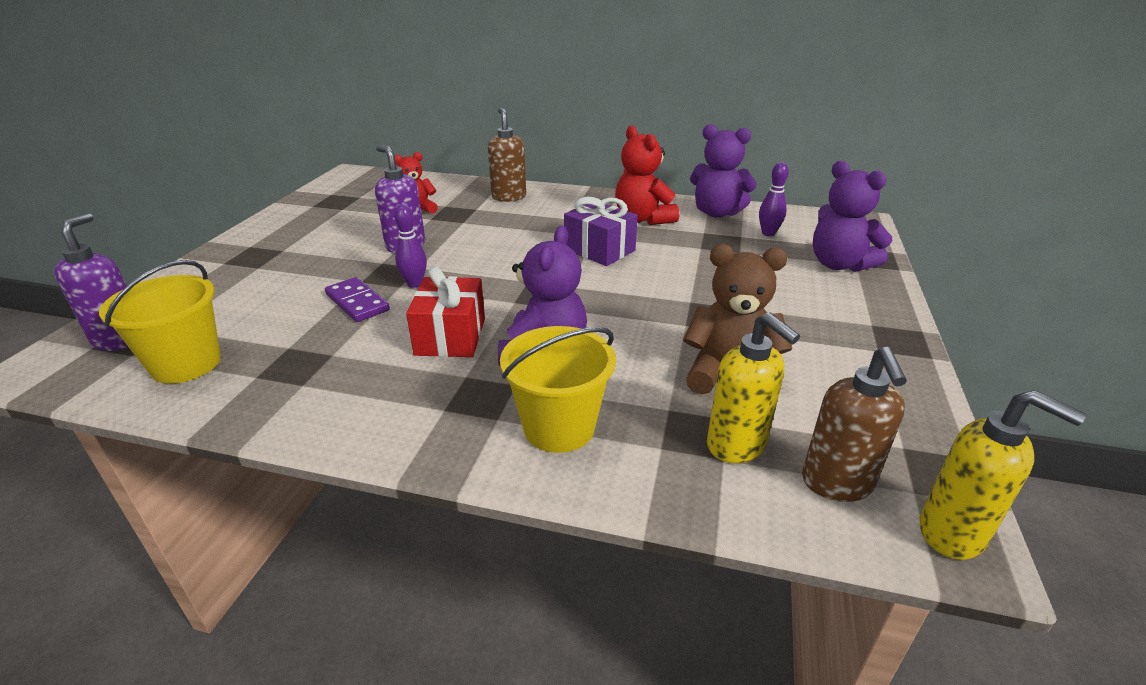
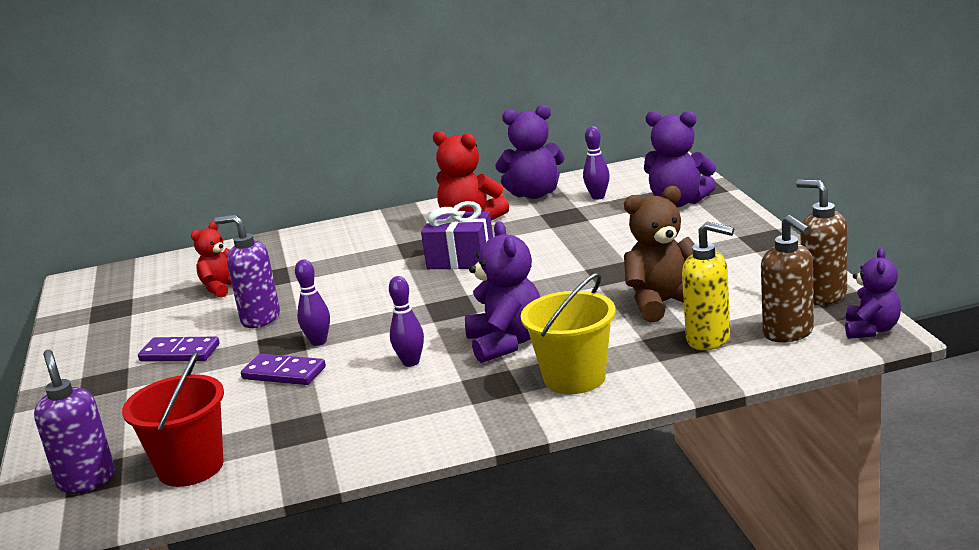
camera: 25 degrees left, 10 degrees down
(186, 364) = (191, 467): yellow bucket -> red bucket
(324, 253) = (179, 353): none -> purple domino
(451, 336) = (411, 362): red gift -> purple bowling pin
(509, 197) = (307, 245): brown soap dispenser -> brown soap dispenser (823, 296)
(952, 533) = (871, 330): yellow soap dispenser -> purple teddy bear

